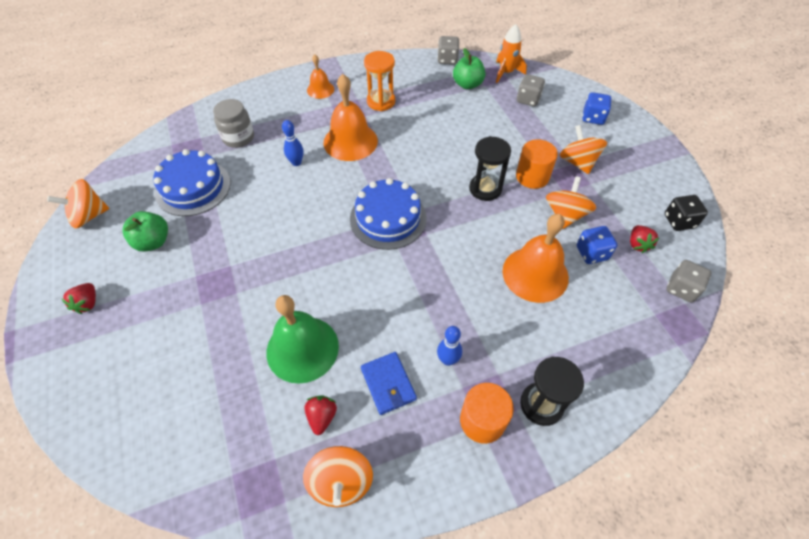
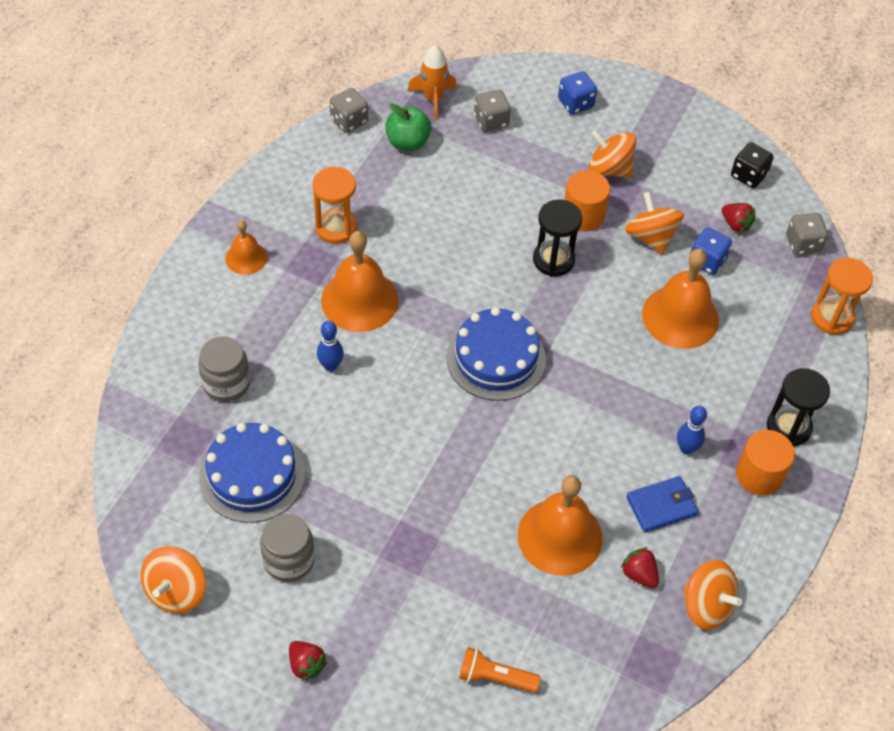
camera: 45 degrees left, 0 degrees up
(153, 242) = (289, 560): green apple -> grey jar
(161, 402) = (495, 677): none -> orange flashlight
(302, 348) = (560, 536): green bell -> orange bell
(388, 384) = (661, 506): blue wallet -> blue wallet turned 45 degrees counterclockwise
(657, 353) = (832, 317): none -> orange hourglass

